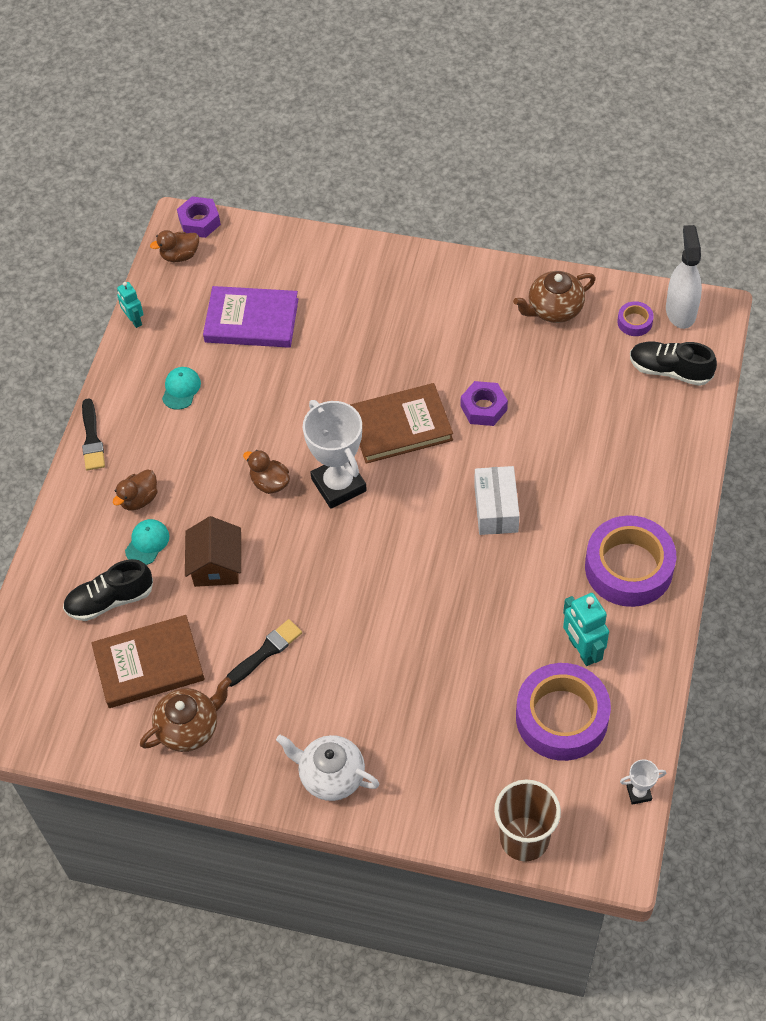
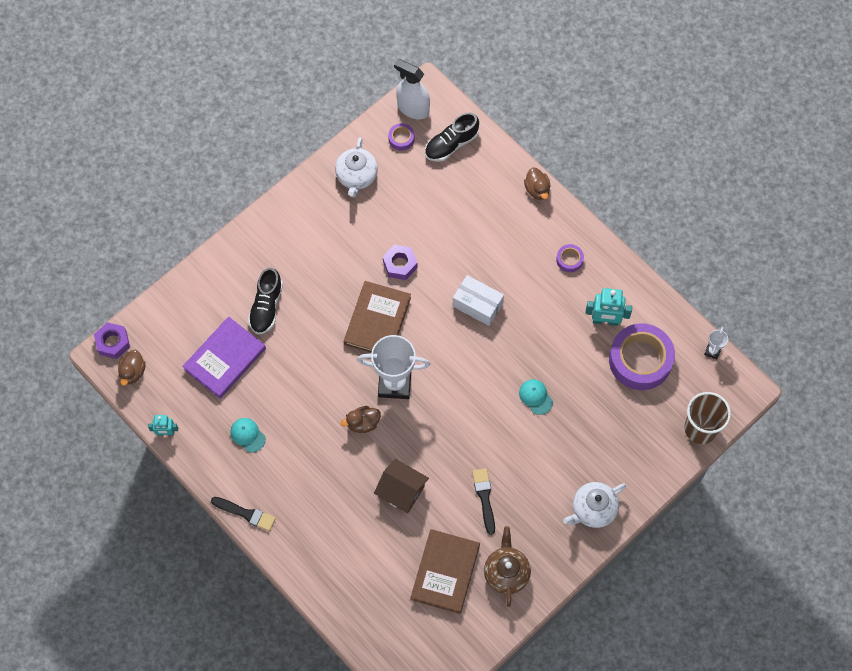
camera: 60 degrees left, 10 degrees up
(110, 600) = (381, 570): black shoe -> black shoe (266, 307)
(139, 499) = (316, 510): brown duck -> brown duck (537, 189)
(147, 543) = (354, 524): turquoise cap -> turquoise cap (535, 397)
(554, 309) = (356, 176): brown teapot -> white teapot
(628, 567) = (569, 260): purple tape -> purple tape, size x0.44

